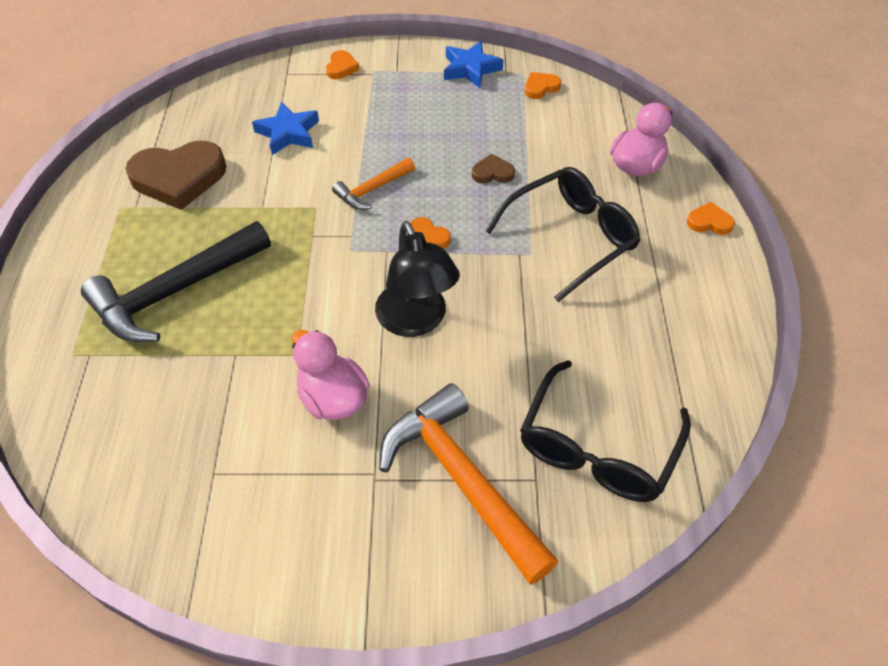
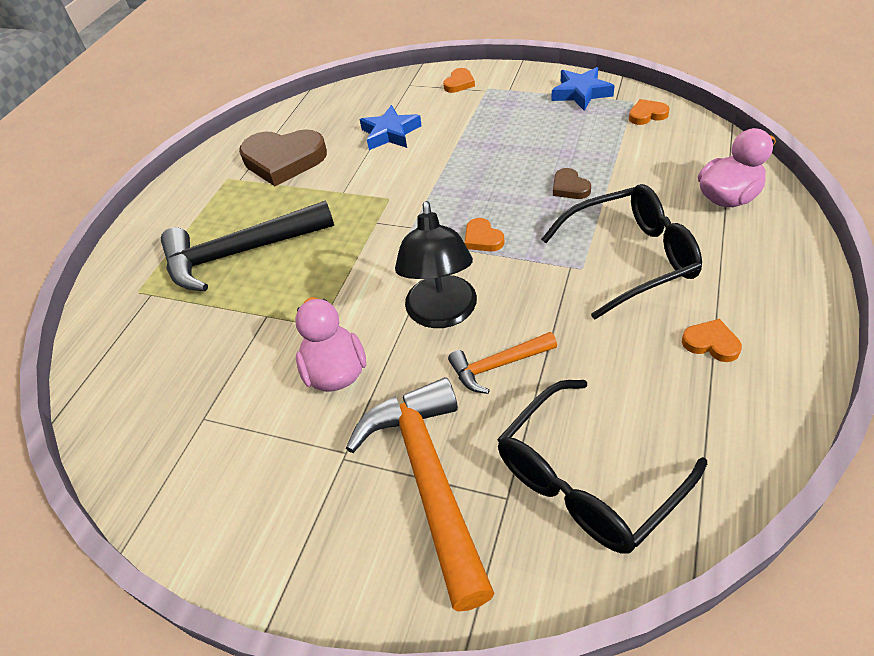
camera: 25 degrees right, 5 degrees down
(372, 189) = (446, 189): orange hammer -> orange hammer (498, 365)
(492, 173) = (569, 187): brown heart -> brown heart turned 135 degrees counterclockwise
(709, 222) = (798, 264): orange heart -> orange heart (711, 343)

